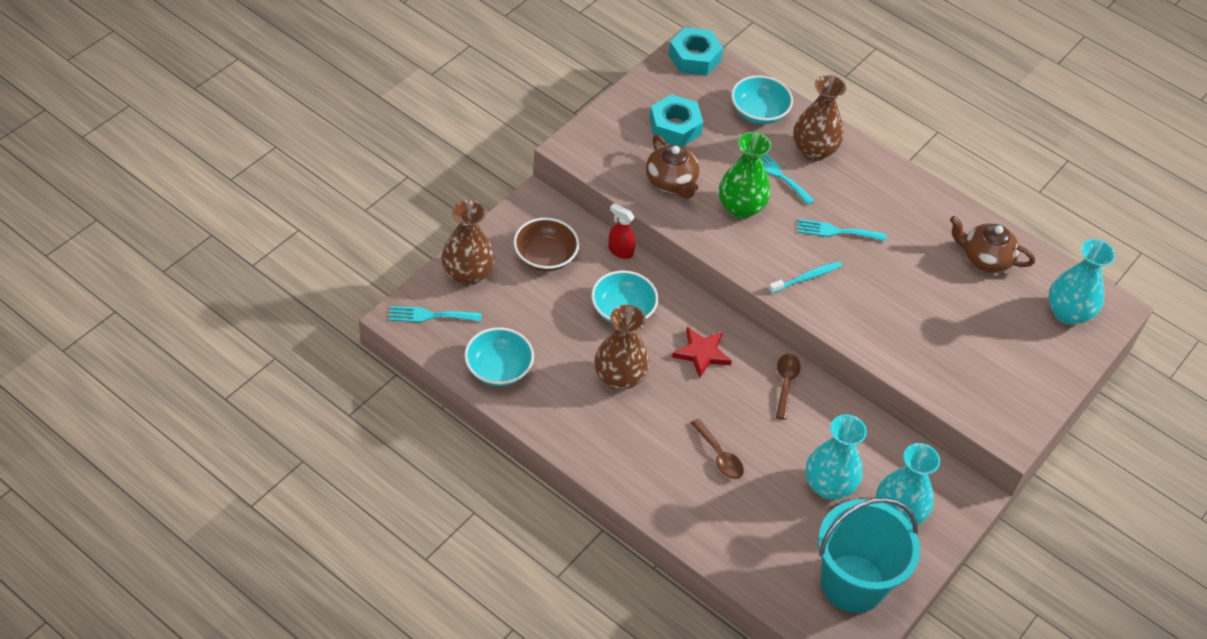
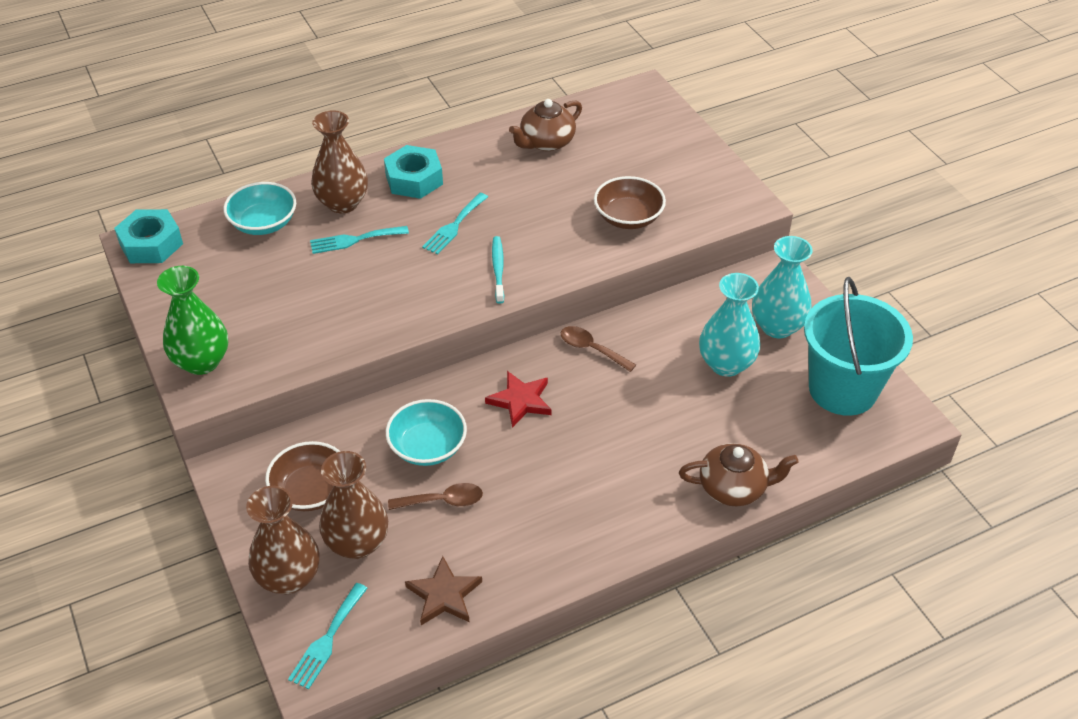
camera: 60 degrees left, 5 degrees down
(498, 368) = (444, 595): turquoise bowl -> brown star
(619, 378) = (516, 483): brown vase -> brown vase (357, 543)
(620, 251) = (346, 419): red spray bottle -> none
(671, 182) = (307, 326): brown teapot -> brown teapot (733, 488)
(675, 127) = (234, 295): turquoise nut -> turquoise nut (414, 179)
(719, 456) = (655, 435): brown spoon -> brown spoon (442, 501)
(740, 208) = (379, 284): green vase -> green vase (202, 361)
(929, 348) = (628, 217): none -> brown bowl
(1068, 313) = (635, 117): turquoise vase -> none

